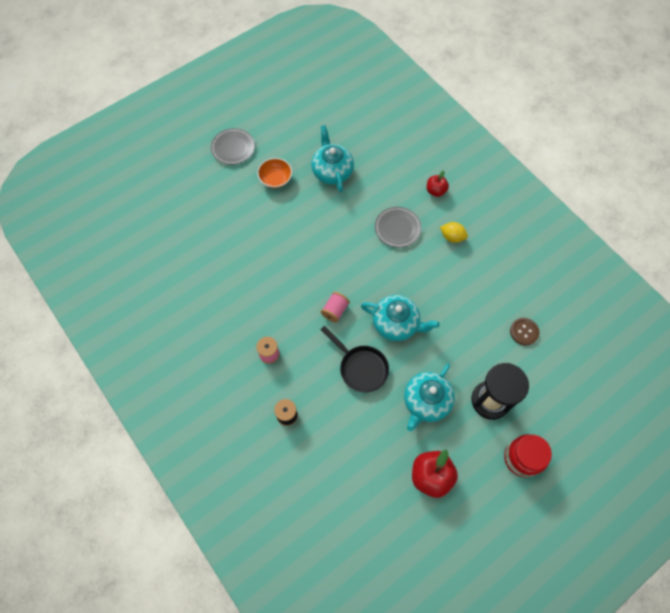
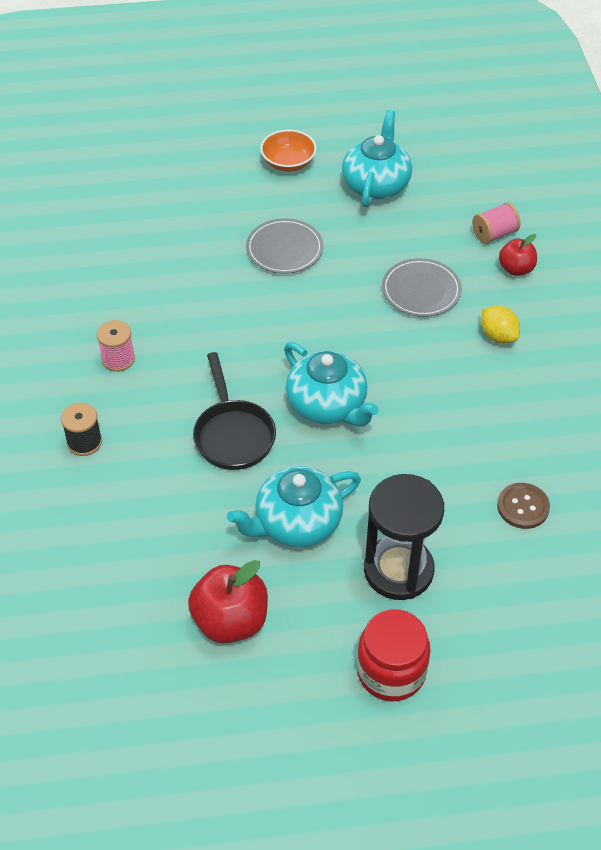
camera: 30 degrees right, 15 degrees down
(233, 148) = (257, 106): grey plate -> grey plate (284, 249)
(335, 310) = (250, 349): pink spool -> pink spool (494, 234)

